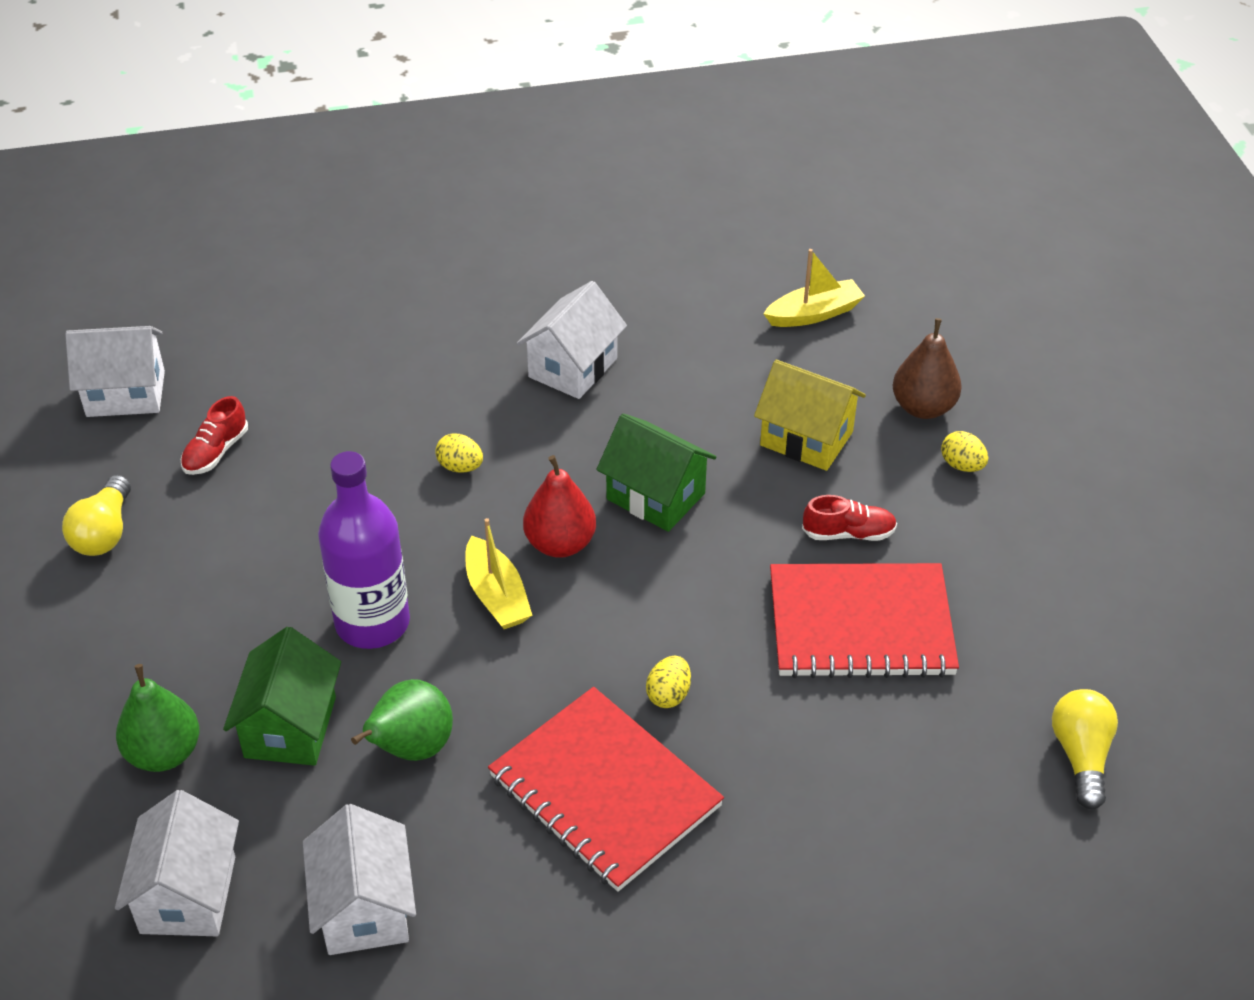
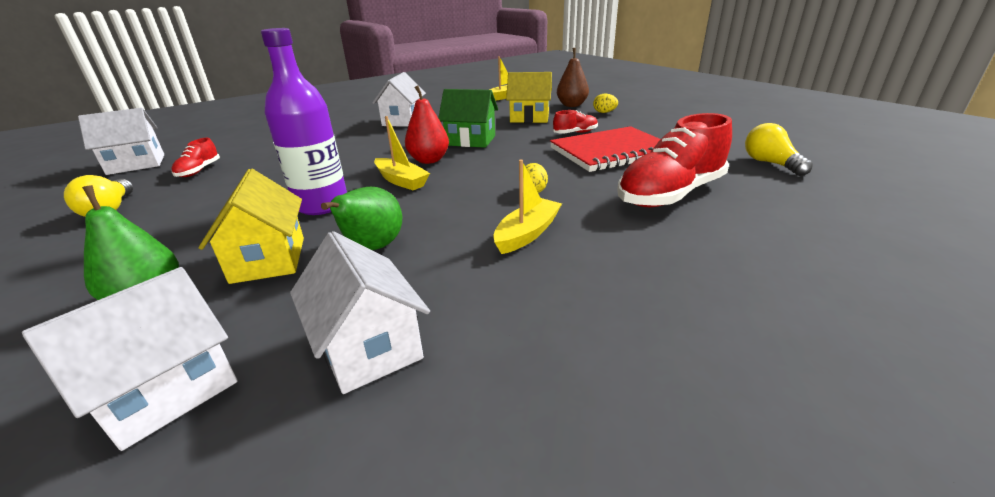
camera: 20 degrees left, 15 degrees down
(188, 894) = (168, 391): white house -> white house turned 60 degrees clockwise
(290, 727) = (269, 259): green house -> yellow house
(460, 467) = (357, 151): yellow egg -> none
(604, 791) = (527, 234): red notebook -> yellow boat
(853, 777) = (670, 194): none -> red shoe

